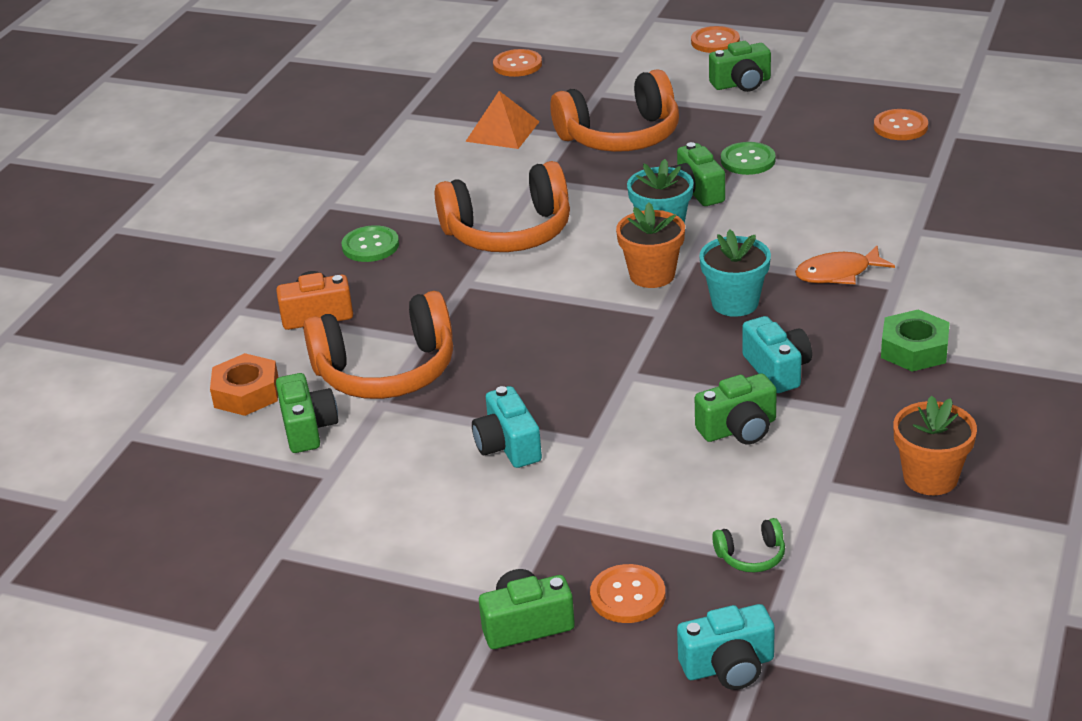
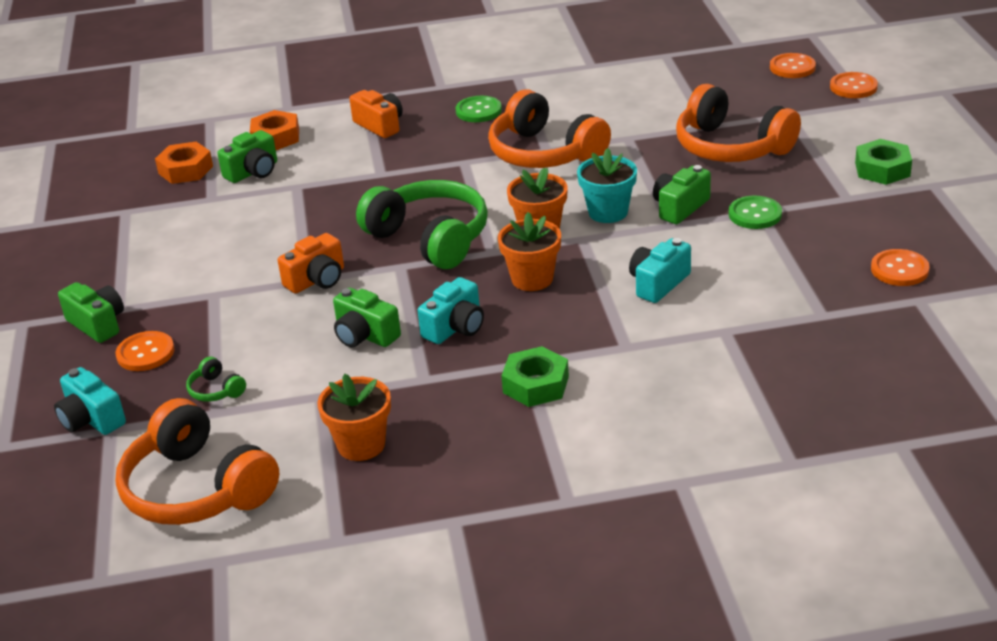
camera: 60 degrees right, 0 degrees up
(235, 480) = (185, 170): none -> orange nut
(386, 371) = (334, 174): orange headphones -> orange headphones (197, 489)
(502, 131) = (684, 99): orange pyramid -> none
(508, 446) = (281, 249): turquoise camera -> turquoise camera (658, 283)
(595, 342) = (430, 238): none -> green headphones
(599, 435) = (317, 280): none -> orange camera
(715, 41) = (941, 133): orange button -> orange button (853, 87)
(735, 303) = (532, 279): turquoise flower pot -> orange flower pot
(741, 83) = (882, 169): green camera -> green nut
(838, 273) = (618, 312): orange fish -> none

